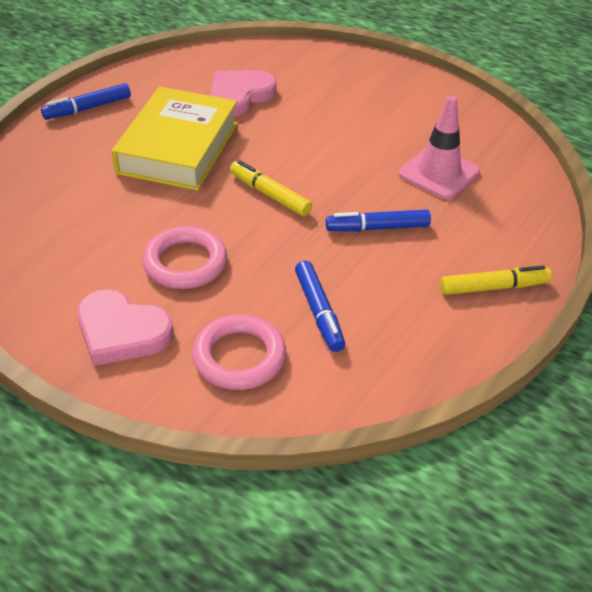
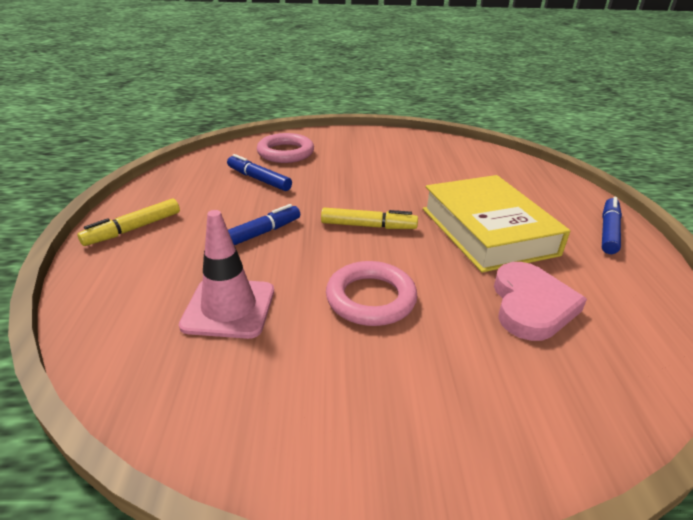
camera: 145 degrees right, 10 degrees down
(121, 332) = (357, 143): pink heart -> none
(185, 263) = (367, 174): pink ring -> pink ring (371, 298)

